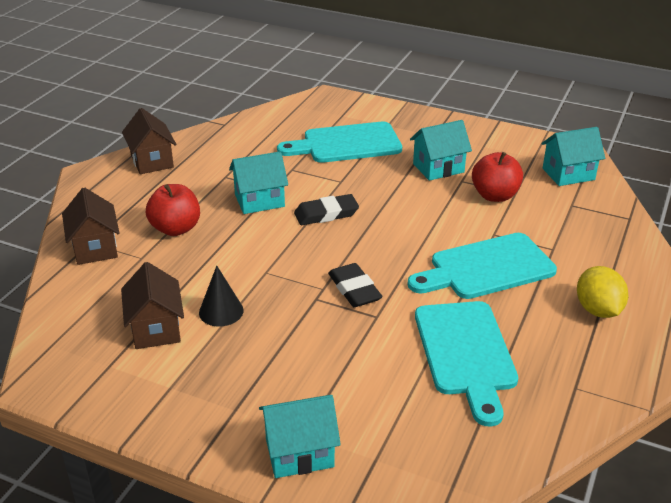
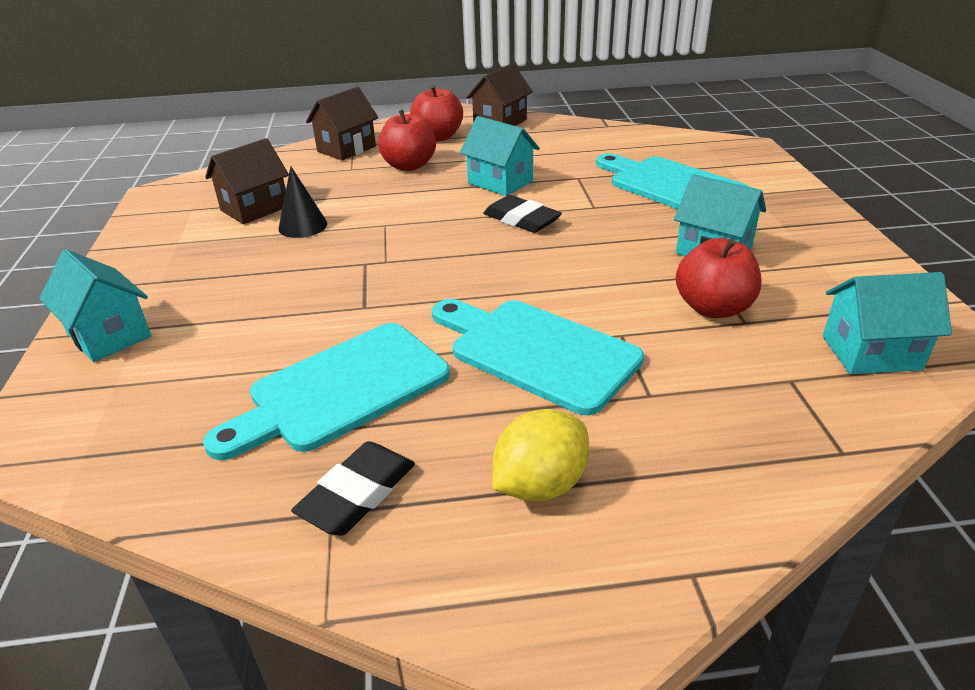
camera: 60 degrees right, 0 degrees up
(138, 197) = (438, 137): none -> red apple
(354, 289) = (401, 278): black eraser -> black eraser (357, 493)
(568, 174) = (871, 353): turquoise house -> turquoise house turned 45 degrees counterclockwise

